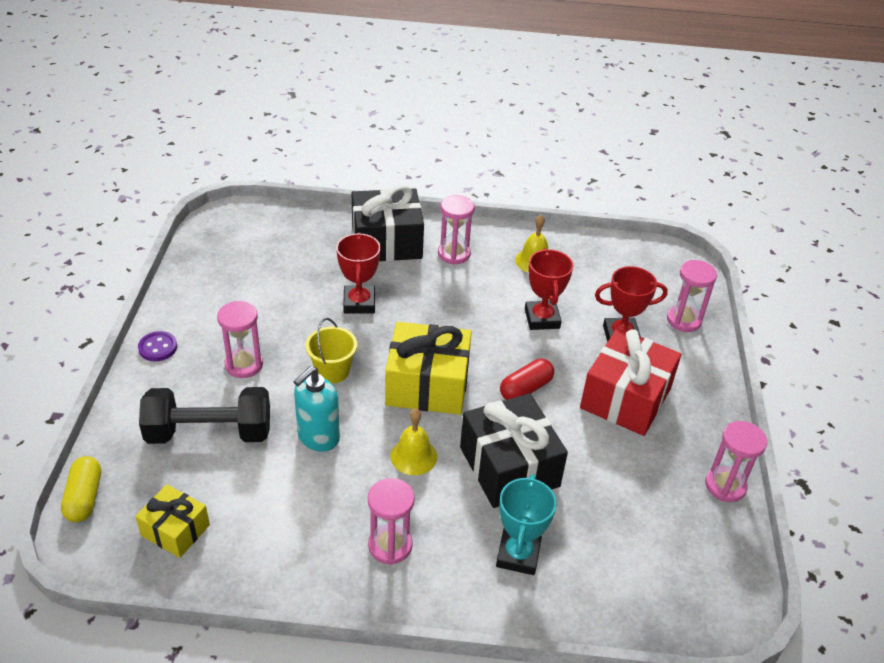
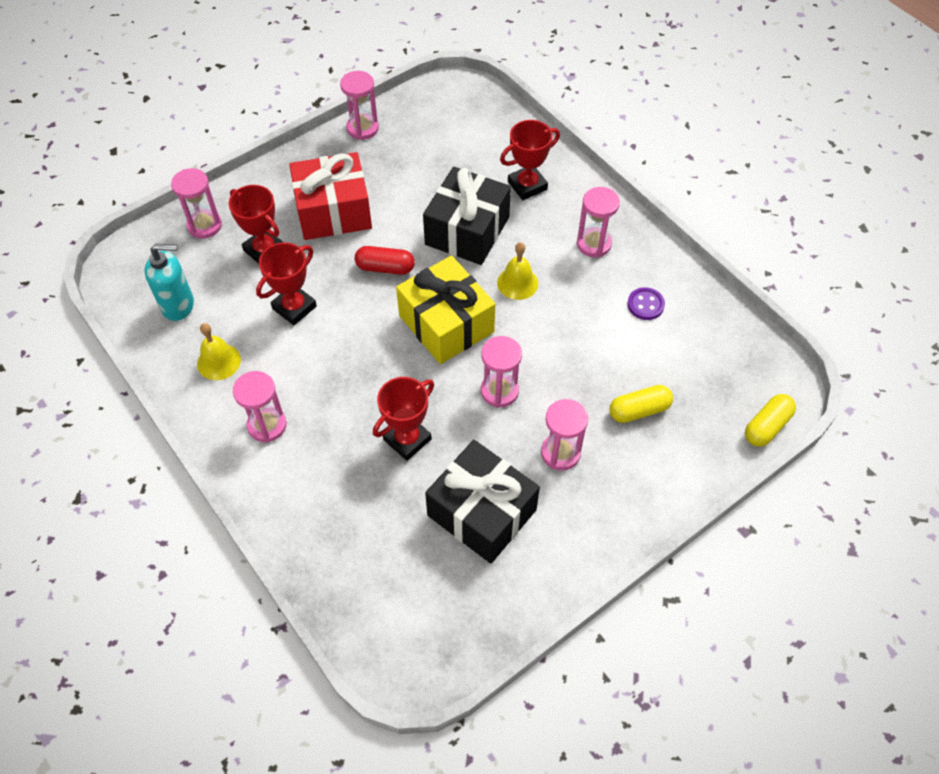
camera: 130 degrees left, 15 degrees up
(158, 347) = (615, 531): purple button -> purple button (645, 305)
(175, 530) = (719, 353): yellow gift -> none
(209, 433) = (639, 410): black dumbbell -> yellow capsule
(318, 437) = (566, 345): turquoise soap dispenser -> turquoise soap dispenser (178, 305)
(332, 371) = (499, 391): yellow bucket -> pink hourglass
(386, 242) = (302, 490): black gift -> black gift (481, 512)
(518, 555) = (527, 186): turquoise trophy -> red trophy

